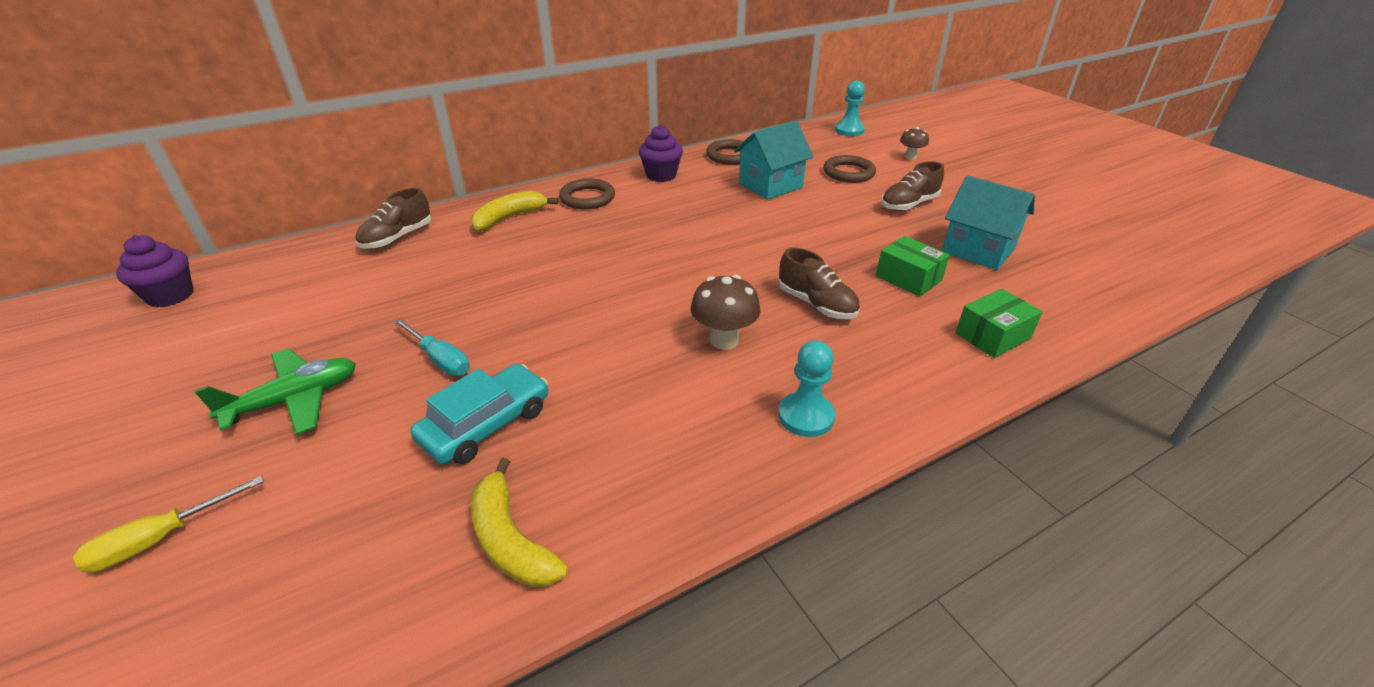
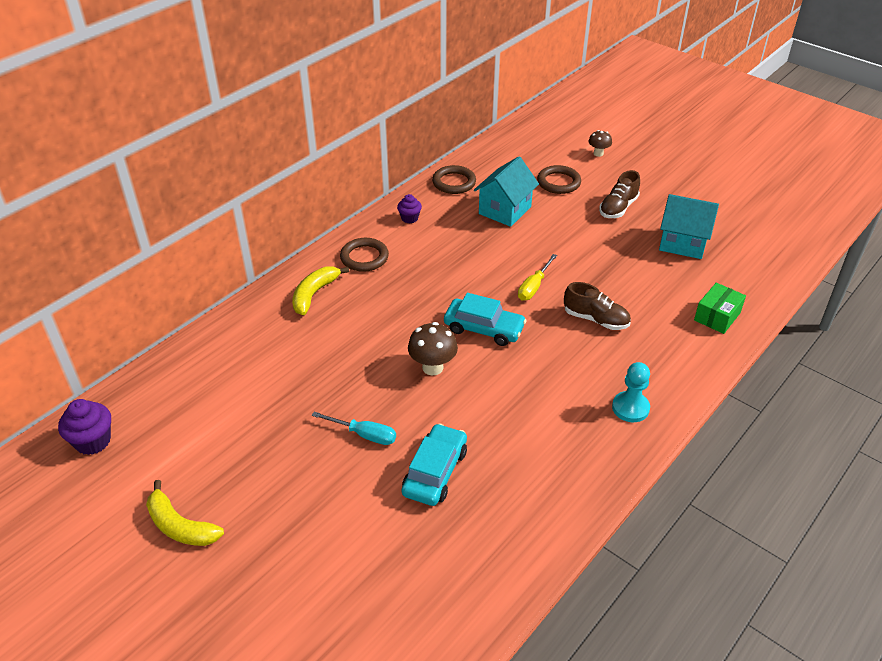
camera: 20 degrees left, 5 degrees up
(160, 539) = (290, 605): yellow screwdriver -> yellow screwdriver (534, 287)
(295, 400) = (286, 494): green plane -> none
(397, 238) = (235, 337): brown shoe -> none
(511, 540) = (506, 537): yellow banana -> yellow banana (180, 526)
(661, 175) = (409, 218): purple cupcake -> purple cupcake, size x0.63
(668, 284) = (484, 328): none -> turquoise car
(724, 340) = (550, 365): brown mushroom -> brown mushroom (432, 367)
(849, 130) = (536, 131): turquoise pawn -> none
(908, 278) = (646, 280): green box -> none

